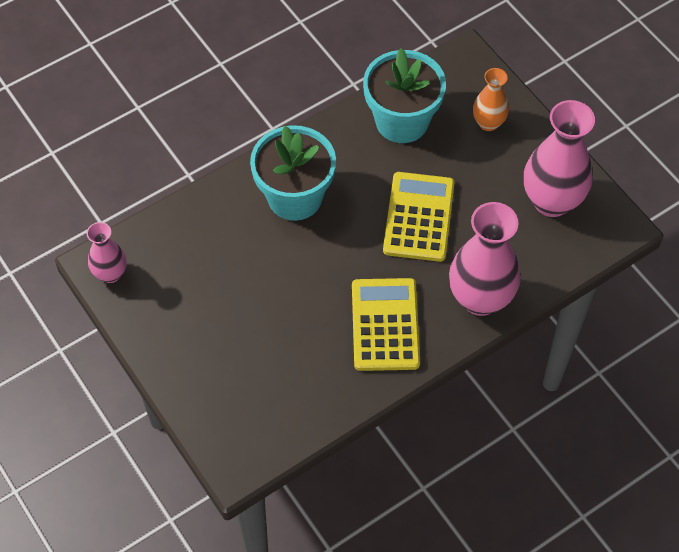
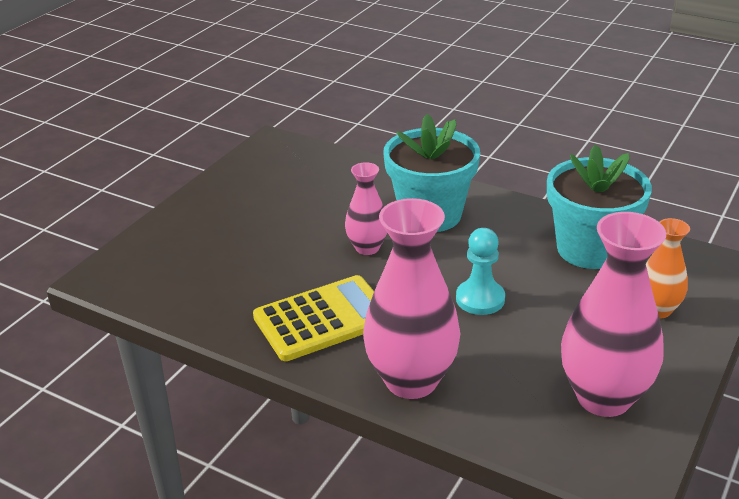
camera: 65 degrees right, 25 degrees down
(110, 273) = (267, 151): pink vase -> pink vase (367, 248)
(419, 217) = (480, 299): yellow calculator -> turquoise pawn

